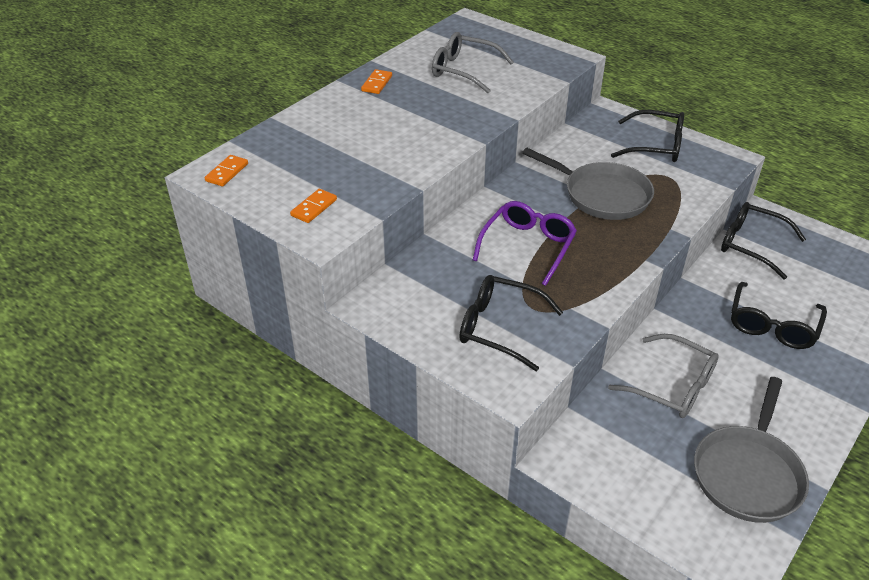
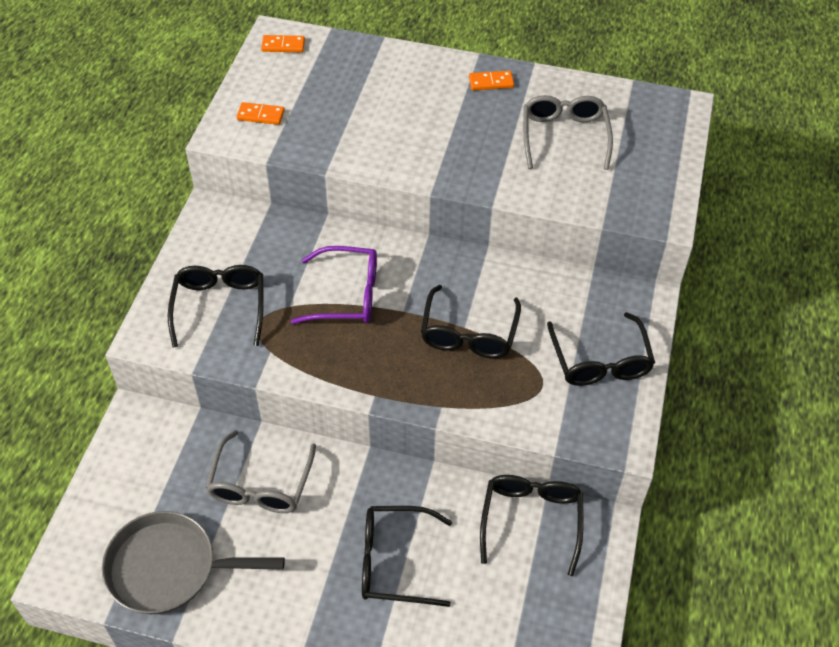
camera: 65 degrees right, 10 degrees up
(602, 195) = (469, 333): grey pan -> black glasses

